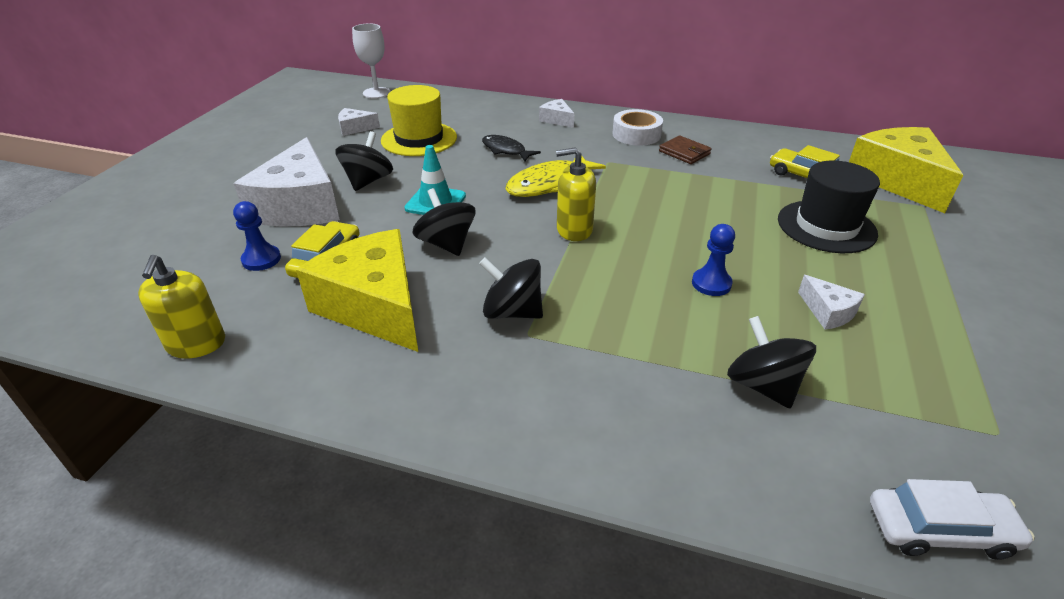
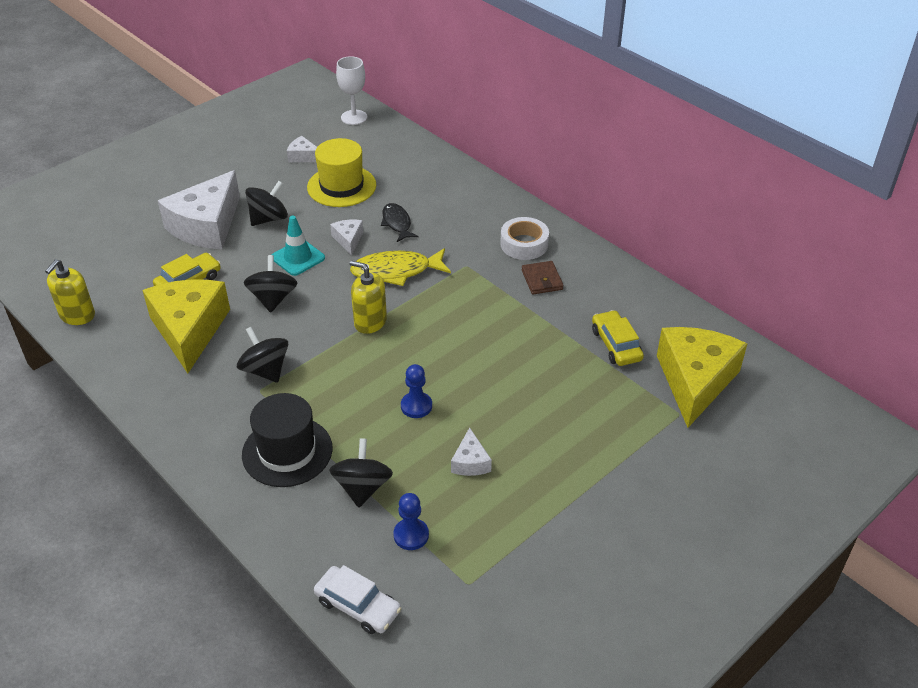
camera: 30 degrees right, 5 degrees up
(261, 259) = (151, 265): blue pawn -> blue pawn (411, 535)
(557, 120) = (473, 202): white cheese -> white cheese (348, 240)
(826, 226) = (566, 397): black hat -> black hat (287, 451)

